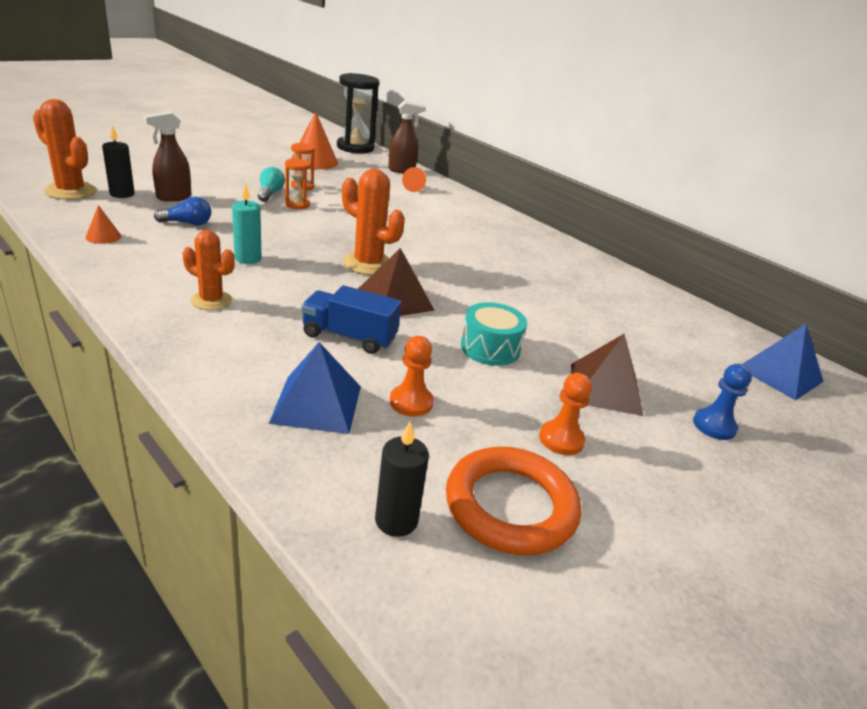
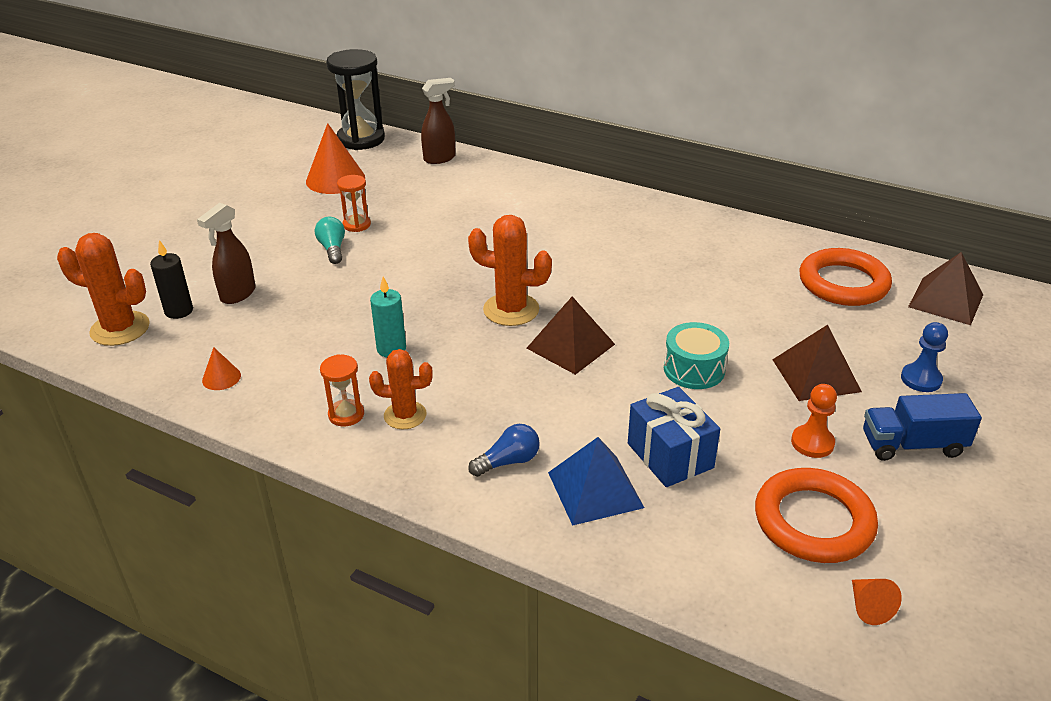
camera: 15 degrees left, 5 degrees up
(187, 223) = (288, 326): blue light bulb -> blue light bulb (508, 461)
(297, 204) = (374, 254): orange hourglass -> orange hourglass (346, 414)
(349, 337) = (564, 407): blue truck -> blue truck (912, 445)
(396, 520) = (739, 569): black candle -> none
(411, 402) = (670, 455): orange pawn -> blue gift
(413, 188) = (472, 182): orange cone -> orange cone (868, 607)
(682, 332) = (843, 283): none -> orange ring
(780, 374) = (946, 300): blue pyramid -> brown pyramid

